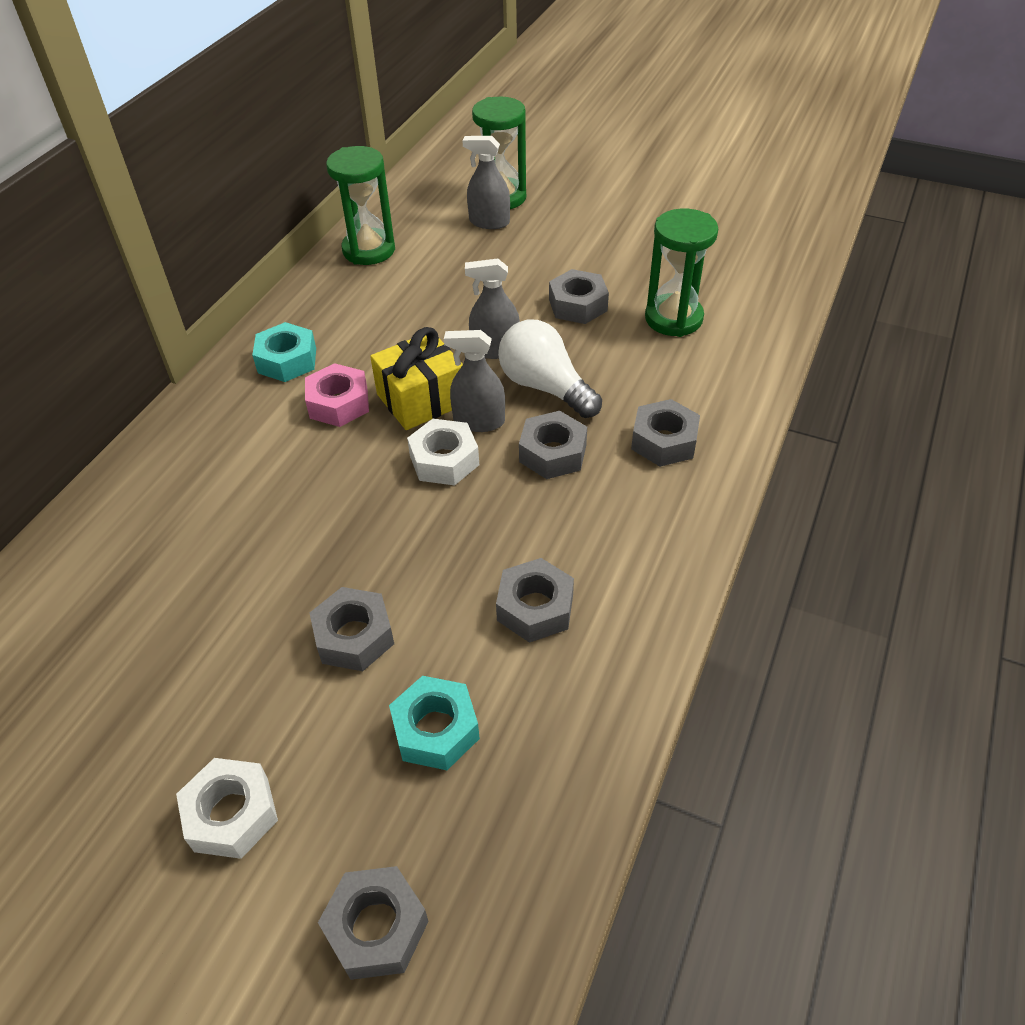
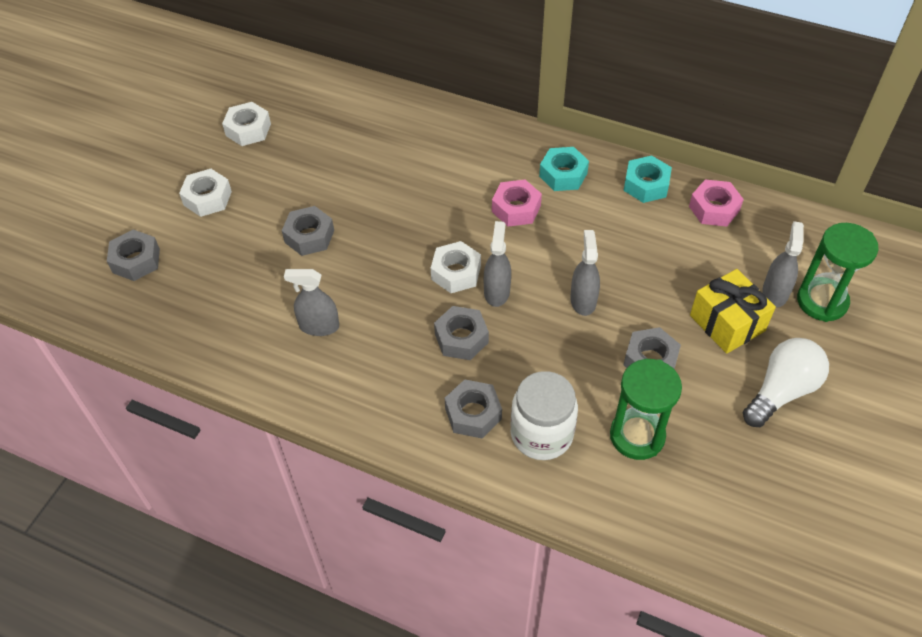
camera: 90 degrees right, 5 degrees up
(60, 765) = (248, 130): none -> white nut
(369, 250) = (714, 209): green hourglass -> pink nut
(421, 399) = (521, 256): yellow gift -> yellow gift (727, 323)
(435, 730) = (240, 278): turquoise nut -> turquoise nut (646, 185)
(535, 608) = (319, 326): grey nut -> grey spray bottle
(545, 387) = (537, 334): white light bulb -> white light bulb (781, 391)
(683, 386) = (541, 434): none -> white jar

